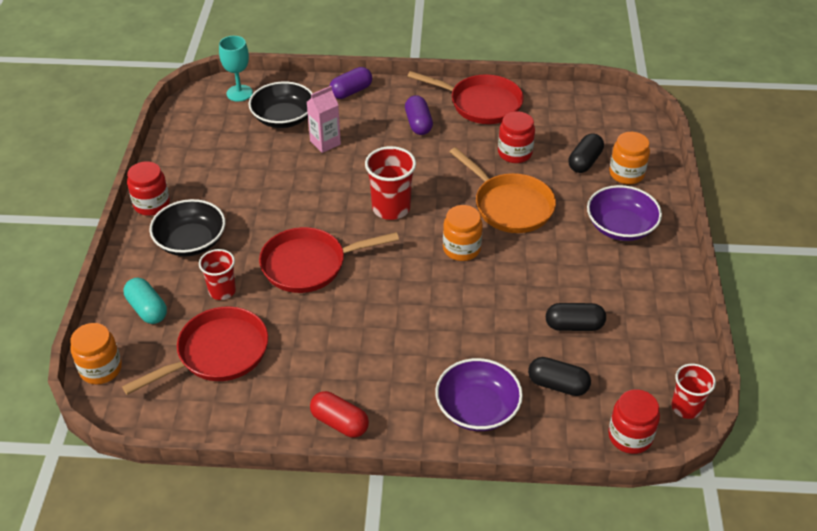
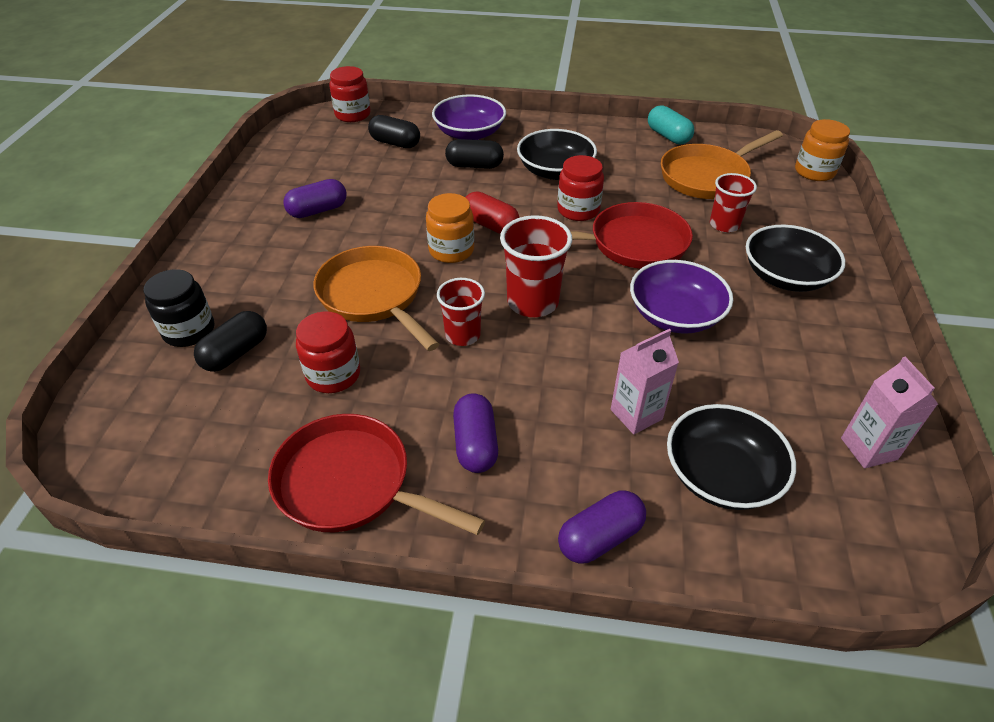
camera: 175 degrees left, 0 degrees up
(147, 309) = (798, 213): turquoise capsule -> turquoise capsule (668, 136)
(151, 204) = (867, 327): red jar -> red jar (578, 210)
(195, 134) = (868, 449): none -> pink carton
(218, 353) = (707, 177): red pan -> orange pan
(239, 93) = (831, 550): turquoise goblet -> none
(339, 423) = (586, 131): red capsule -> red capsule (490, 225)
(376, 351) = (555, 171): none -> black bowl
(574, 326) = (358, 179): black capsule -> black capsule (474, 165)
(593, 283) = (318, 210): none -> purple capsule
(620, 227) = (248, 263): purple bowl -> purple bowl (675, 315)
(626, 174) = (189, 331): orange jar -> black jar
(686, 407) = (296, 126): red cup -> red cup (462, 335)

